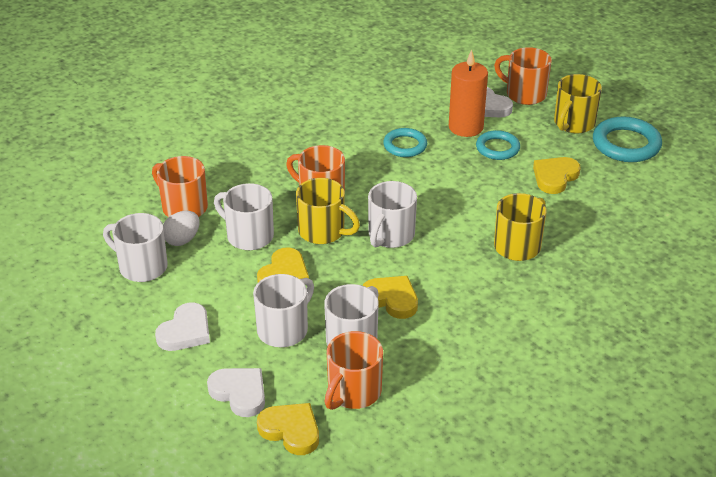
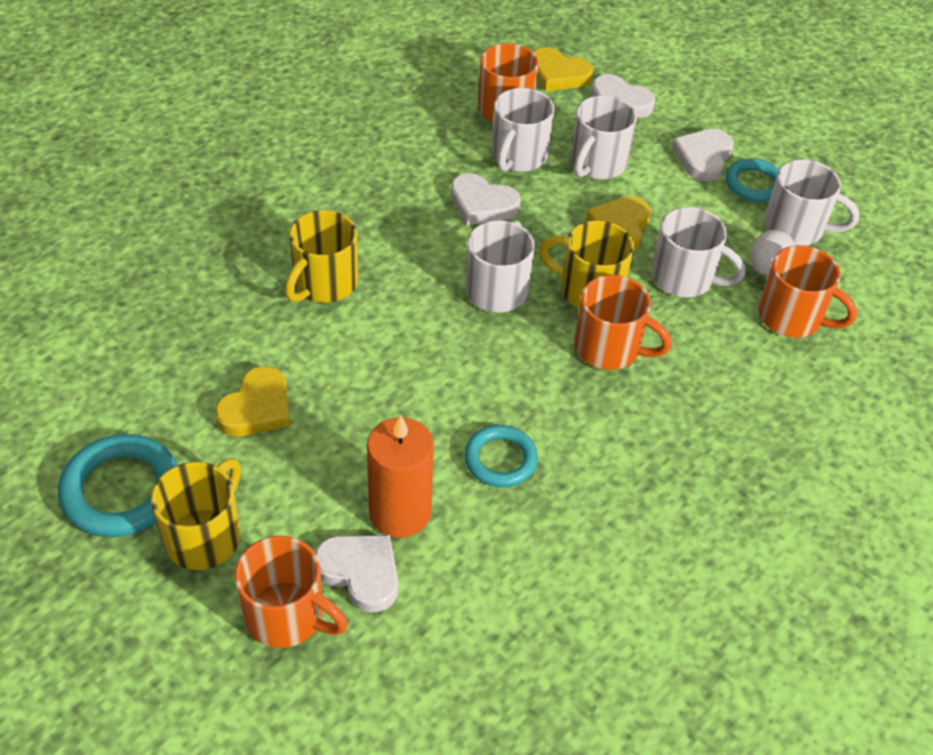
camera: 170 degrees right, 10 degrees up
(391, 299) = (482, 204): yellow heart -> white heart
(497, 148) = (345, 465): turquoise ring -> turquoise ring (754, 184)

